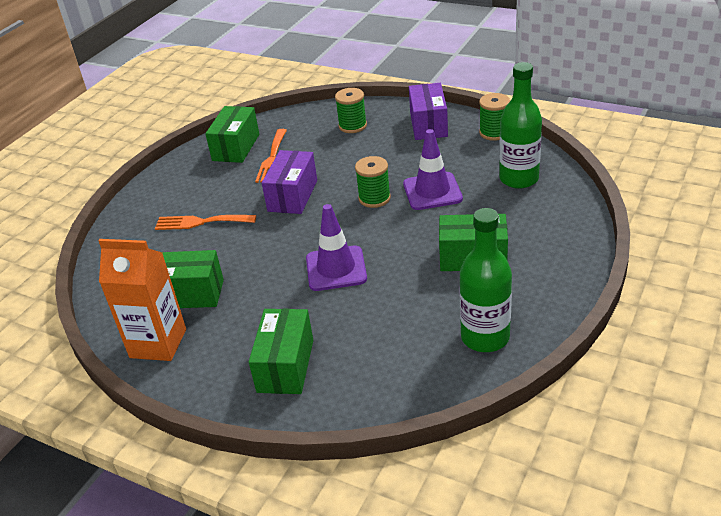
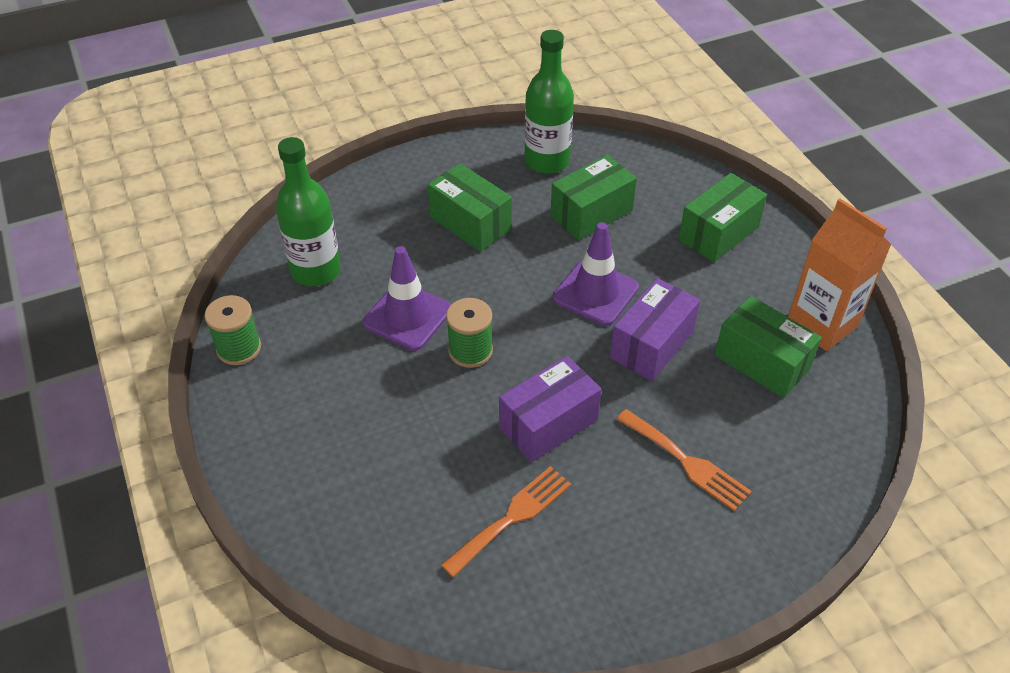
camera: 145 degrees left, 10 degrees up
(236, 147) = (537, 589): green box -> green box (591, 213)
(352, 126) = (353, 500): green spool -> none
(428, 125) = (276, 422): purple box -> purple box (652, 345)

